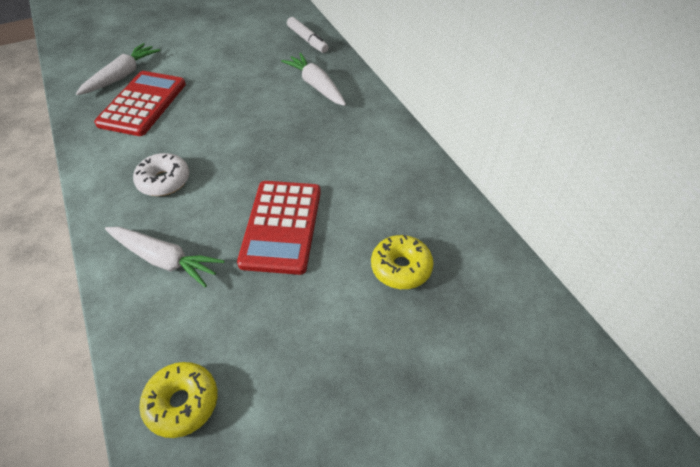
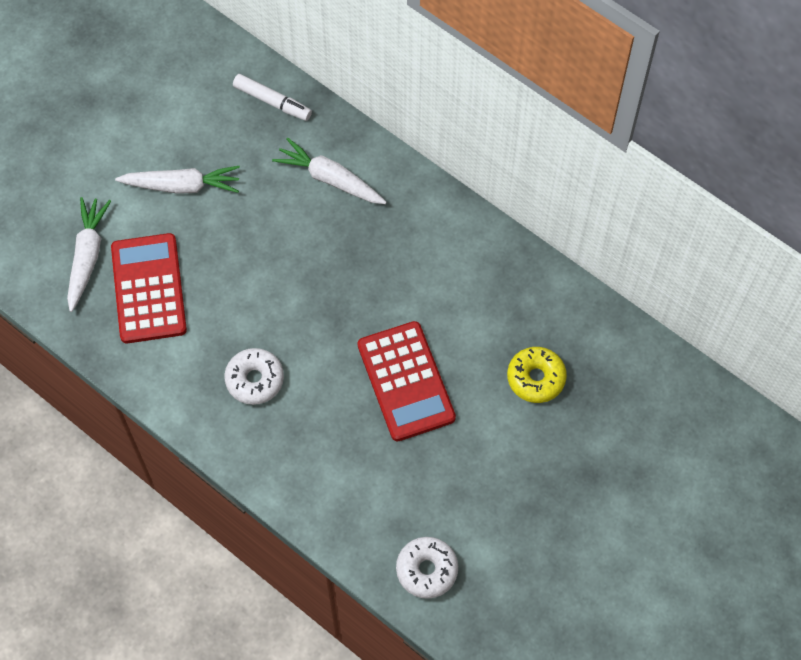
camera: 25 degrees left, 15 degrees up
(164, 260) = (322, 462): white carrot -> white carrot (182, 186)
(182, 403) = (427, 570): yellow donut -> white donut

